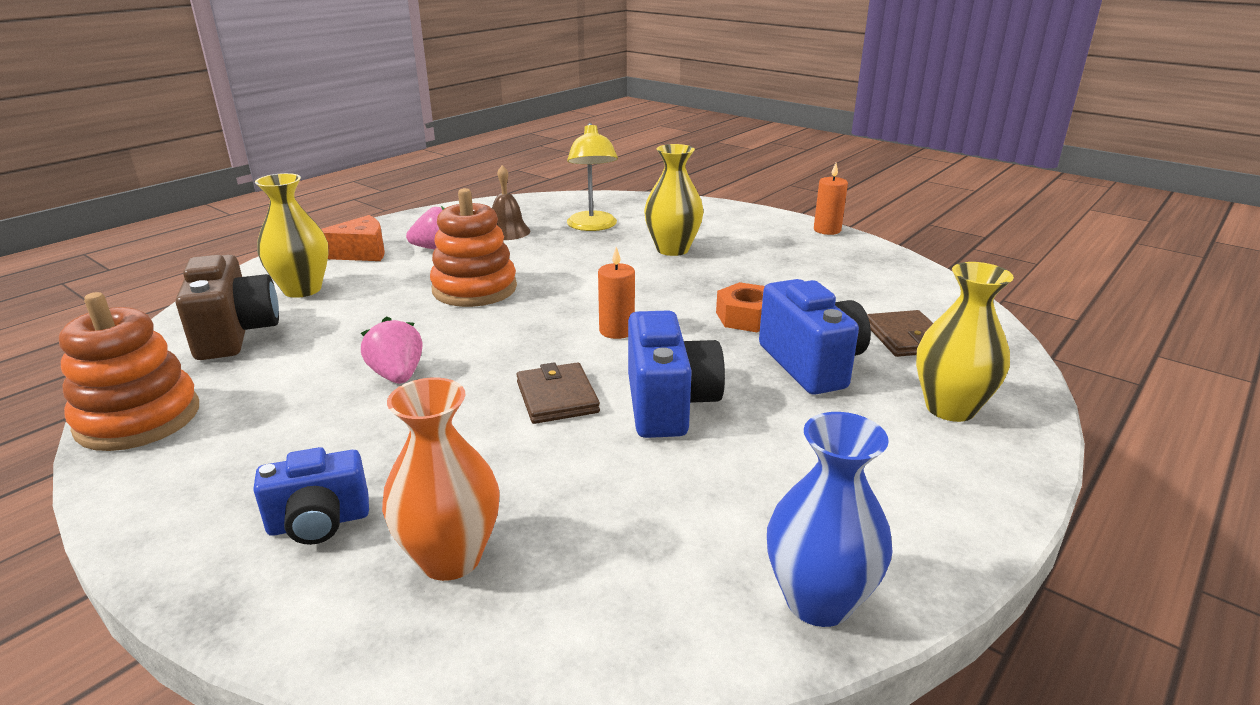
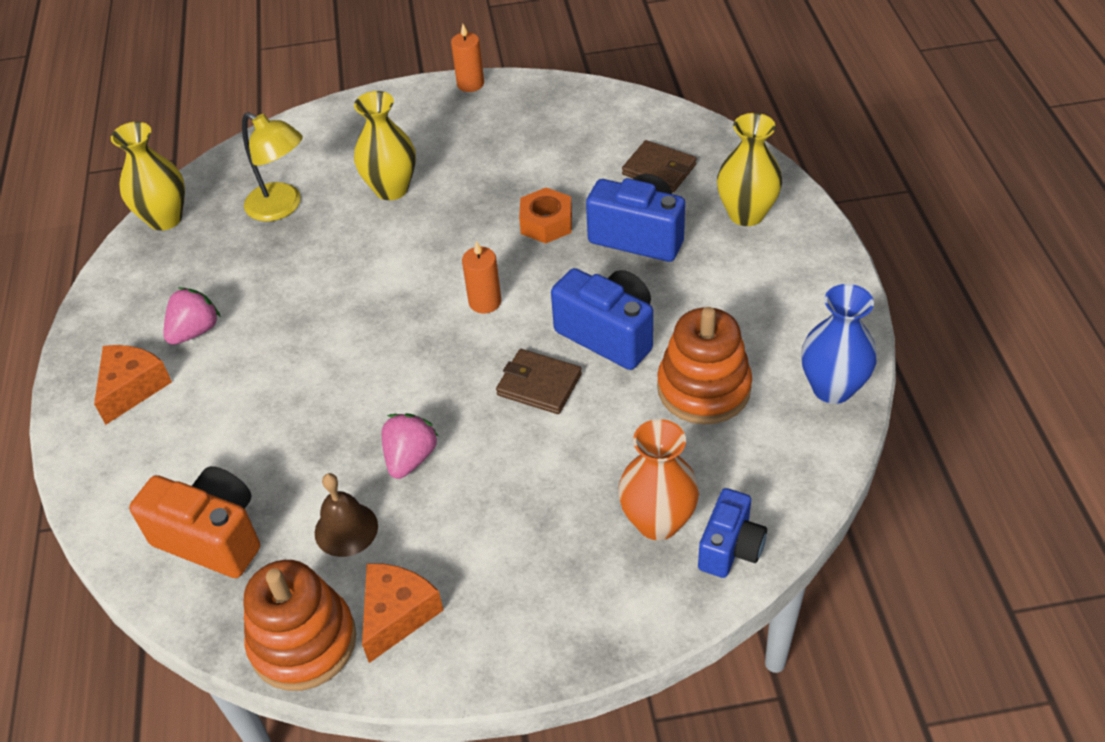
camera: 45 degrees left, 20 degrees up
(198, 450) = (397, 614): none -> orange cheese
(235, 334) = (212, 537): brown camera -> orange camera
(302, 289) = (169, 460): yellow vase -> yellow vase (165, 219)
(319, 523) = (560, 573): blue camera -> blue camera (730, 548)
(397, 376) = (410, 458): pink strawberry -> pink strawberry turned 90 degrees clockwise
(474, 289) = (313, 346): orange stacking toy -> orange stacking toy (703, 388)
(507, 231) = (218, 266): brown bell -> brown bell (346, 529)

